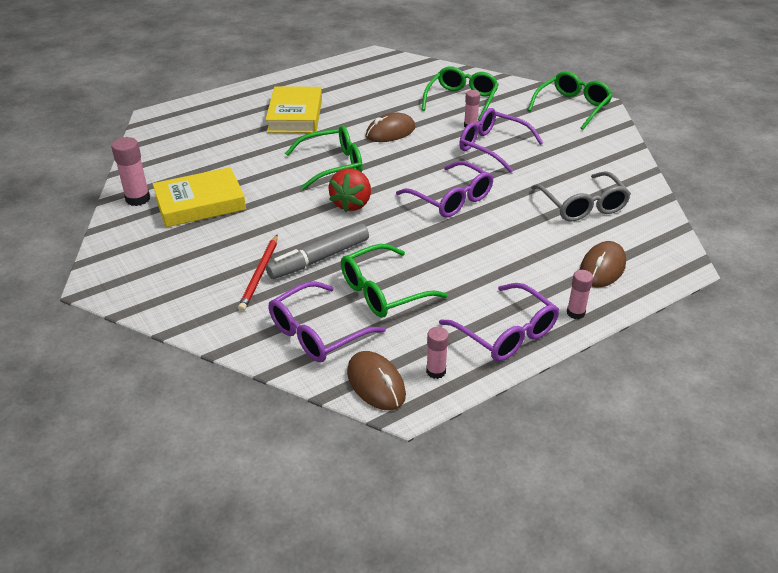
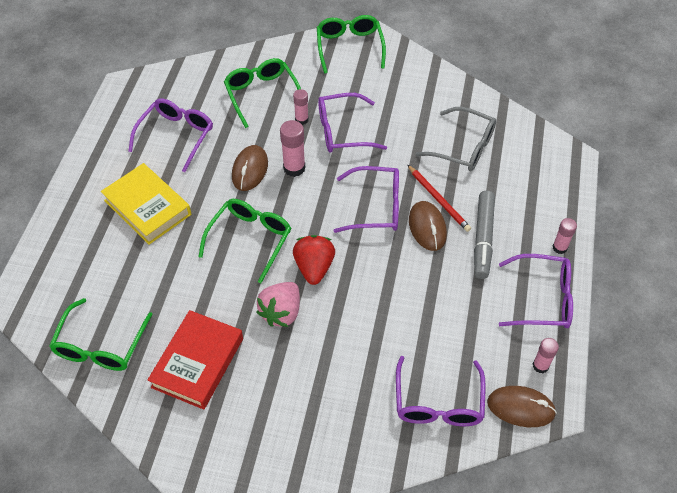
camera: 45 degrees left, 15 degrees up
(138, 199) = (138, 402): pink glue stick -> pink glue stick (294, 168)
(200, 203) = (198, 362): yellow book -> red book
(260, 274) = (336, 389): red pencil -> red pencil (438, 200)
(291, 212) = (281, 312): none -> pink strawberry
(319, 259) = (357, 338): grey marker -> grey marker (482, 238)
(351, 204) = (314, 267): red strawberry -> red strawberry turned 150 degrees counterclockwise
(368, 92) = (176, 137): none -> purple glasses
(384, 291) = (434, 329): green glasses -> green glasses (101, 344)
(602, 268) = (533, 196): brown mouse -> brown mouse (427, 227)

